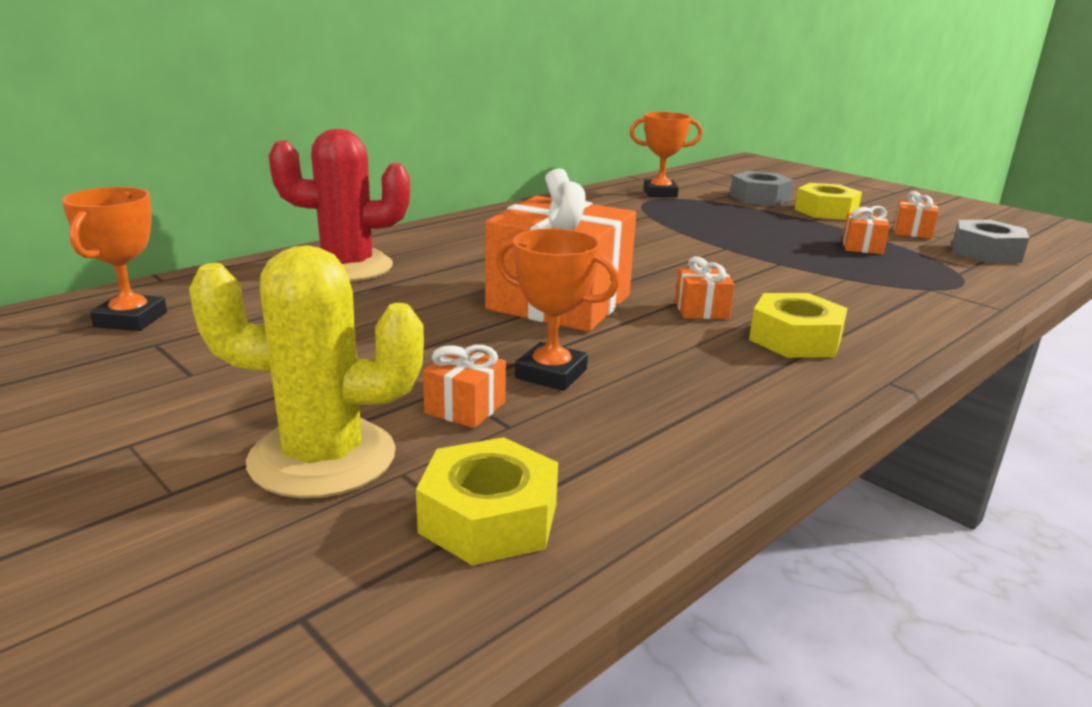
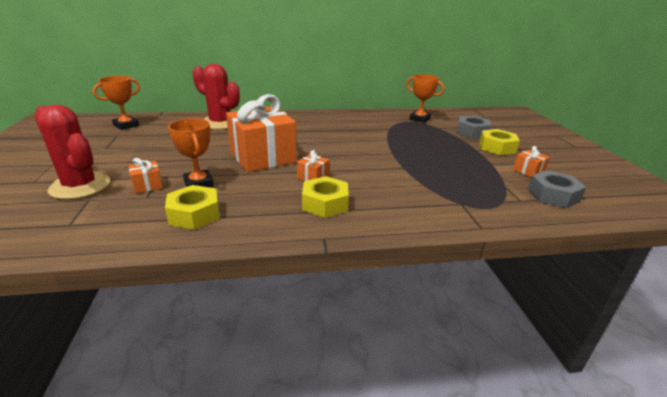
camera: 35 degrees right, 5 degrees up
(322, 458) = (80, 186): yellow cactus -> red cactus
(488, 518) = (77, 224): yellow nut -> yellow nut (194, 214)
(862, 247) = (472, 171): orange gift -> none

